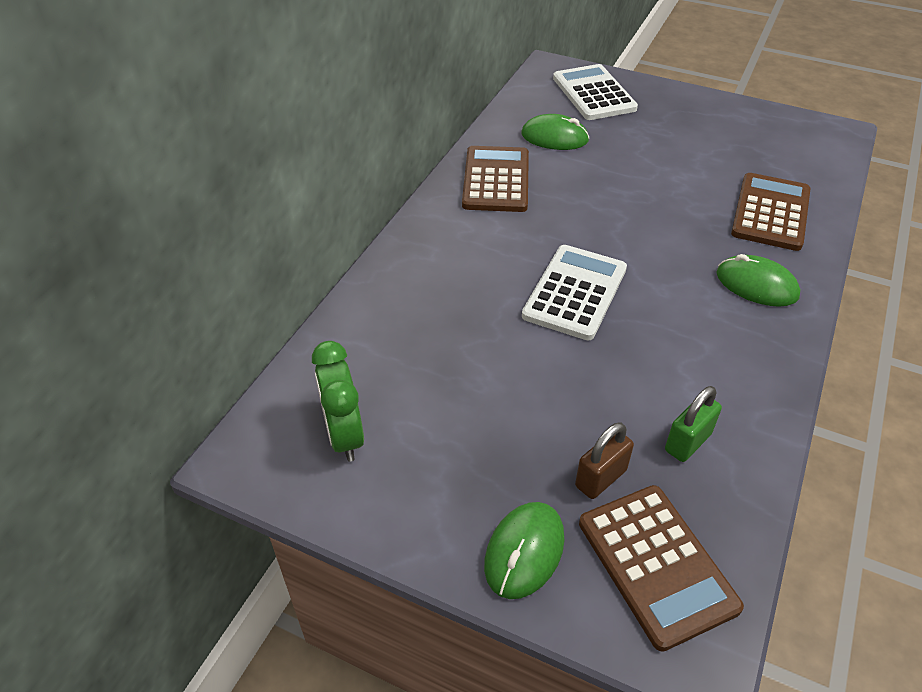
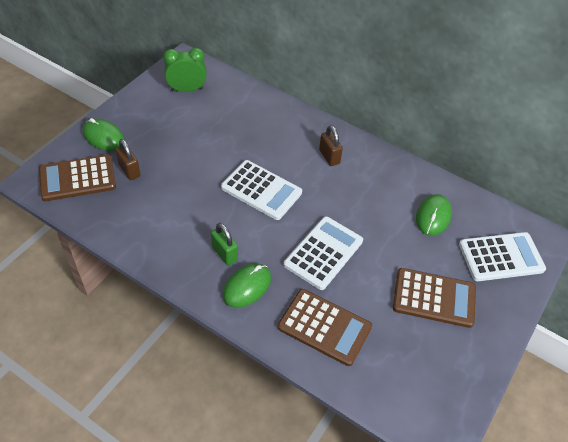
camera: 95 degrees right, 5 degrees up
(477, 228) = (329, 157): none -> brown padlock
(496, 180) = (380, 174): brown calculator -> brown calculator (434, 298)
(660, 221) = (323, 253): none -> white calculator
(687, 442) = (137, 210): green padlock -> green padlock (224, 253)

